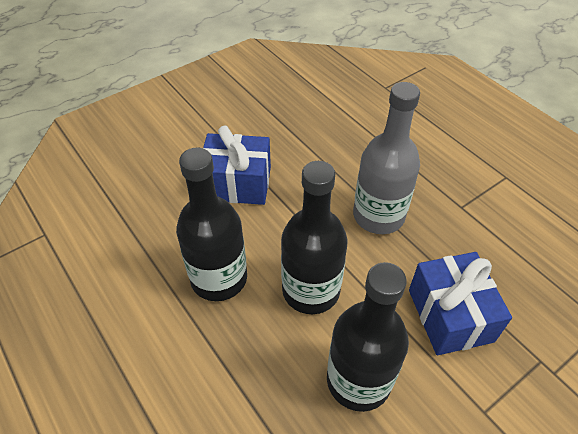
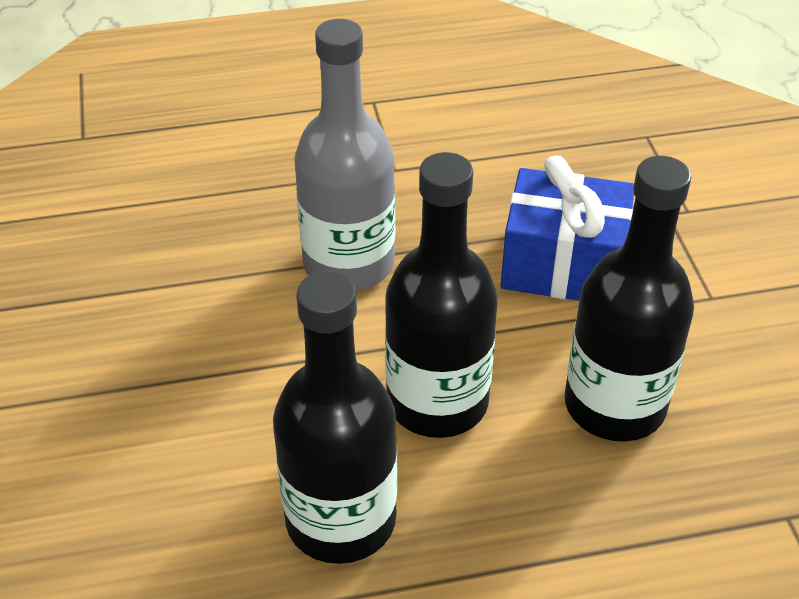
camera: 65 degrees left, 5 degrees down
(237, 183) = (143, 421): blue gift -> none

